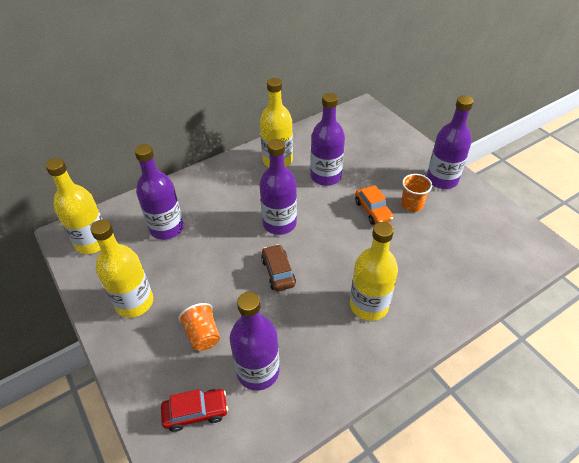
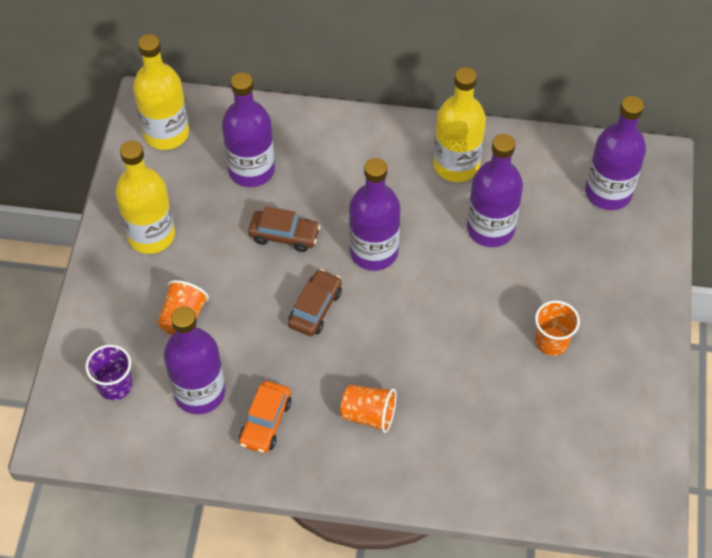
camera: 40 degrees right, 10 degrees up
(196, 412) = (115, 385): red car -> purple cup
(220, 248) = (284, 235): none -> brown car
(369, 305) = (368, 415): yellow bottle -> orange cup
(373, 210) = (496, 314): orange car -> orange car (265, 422)
(442, 179) = (630, 338): purple bottle -> purple bottle (608, 192)

